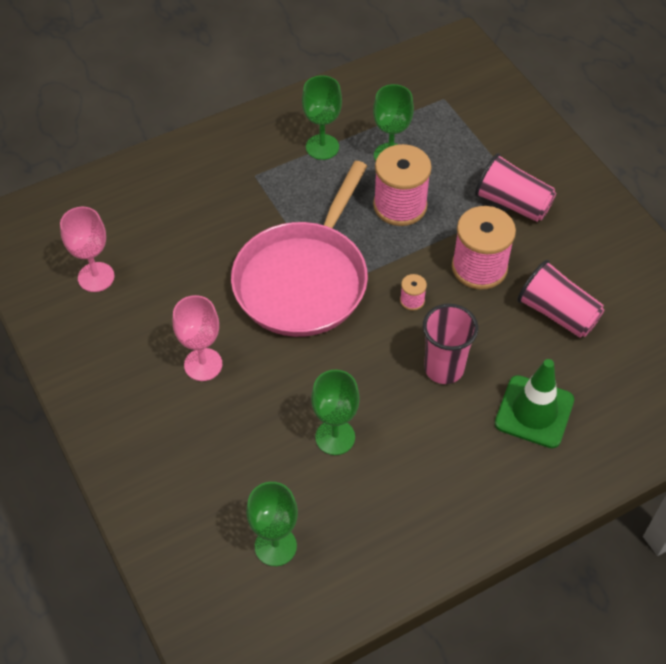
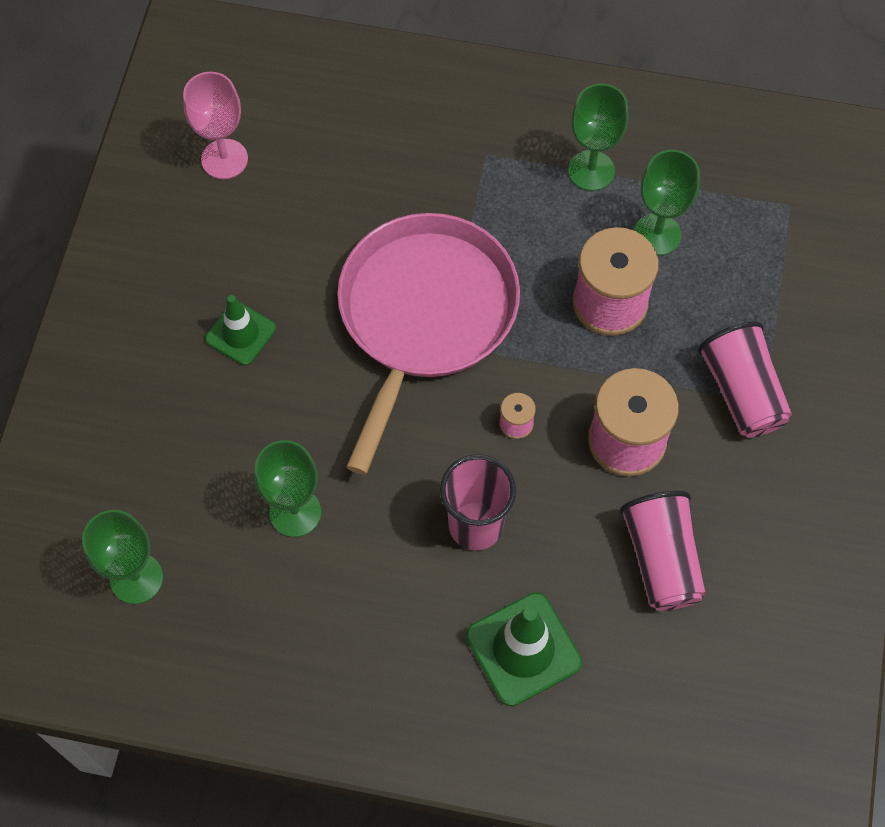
camera: 40 degrees right, 10 degrees up
(203, 364) = (240, 333): pink goblet -> green traffic cone
(303, 280) = (424, 315): pink pan -> pink pan turned 135 degrees clockwise

